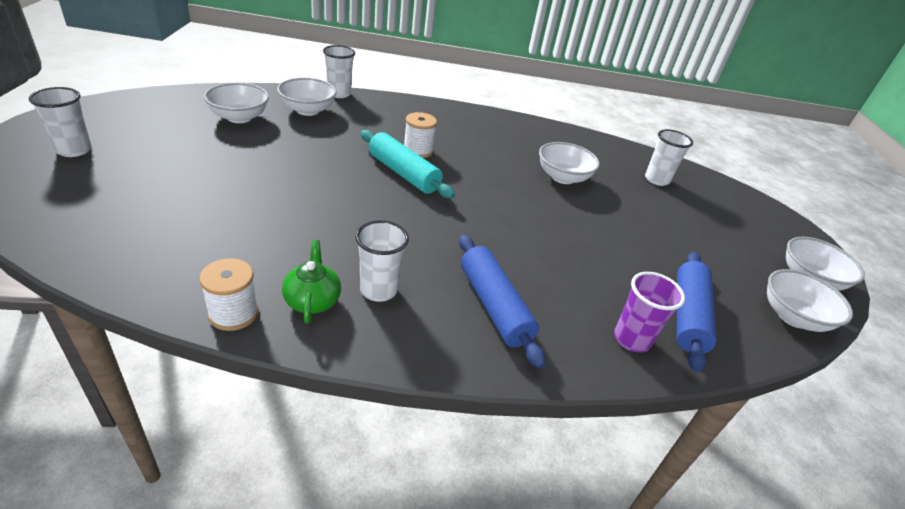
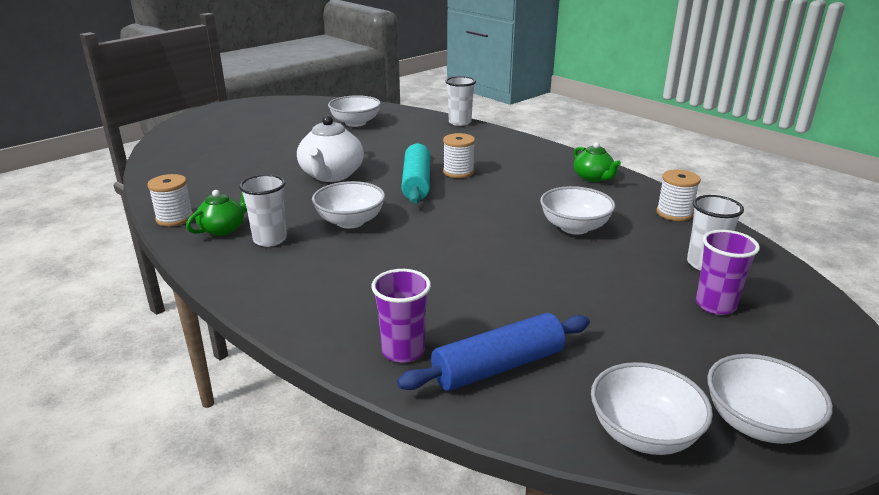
camera: 50 degrees right, 10 degrees down
(74, 150) = (232, 120): white cup -> none
(308, 110) = (413, 128): white bowl -> white bowl (350, 221)
(316, 190) = (331, 175): none -> white teapot
(494, 306) = (330, 280): blue rolling pin -> none
(511, 127) = (593, 178): none -> green teapot
(592, 144) = (674, 213): none -> white spool
(699, 209) = (715, 305): none -> purple cup

